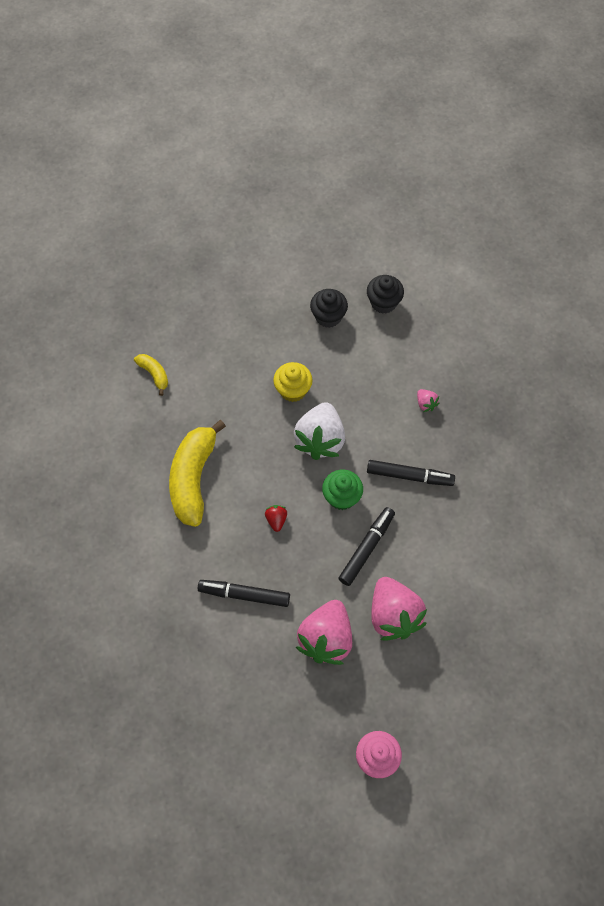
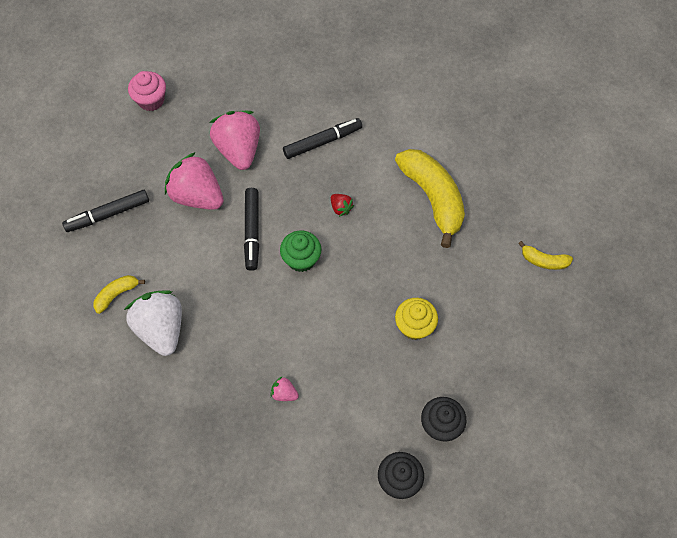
camera: 145 degrees right, 0 degrees up
(320, 440) = (355, 296): white strawberry -> white strawberry (161, 329)
(409, 476) = (255, 314): black marker -> black marker (108, 214)
(516, 565) = (117, 294): none -> yellow banana

